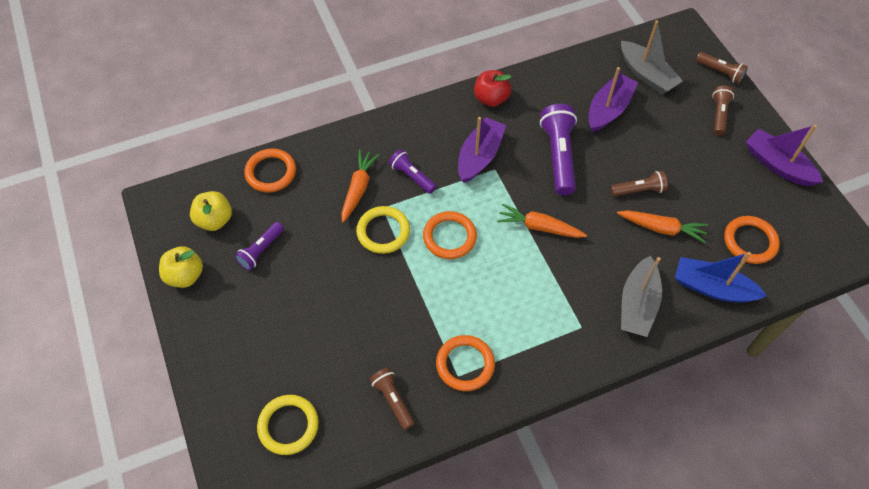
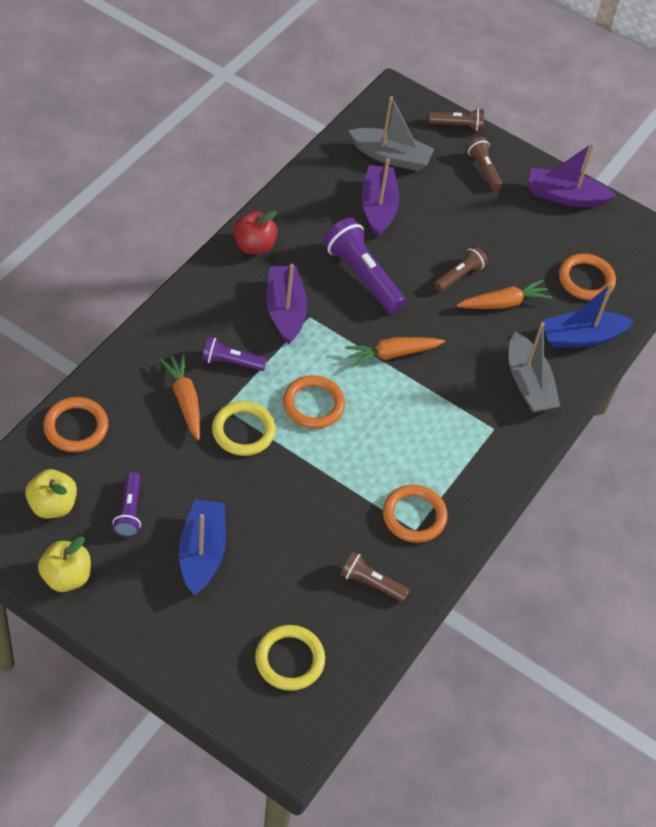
camera: 40 degrees left, 5 degrees down
(287, 307) = (202, 552): none -> blue boat

